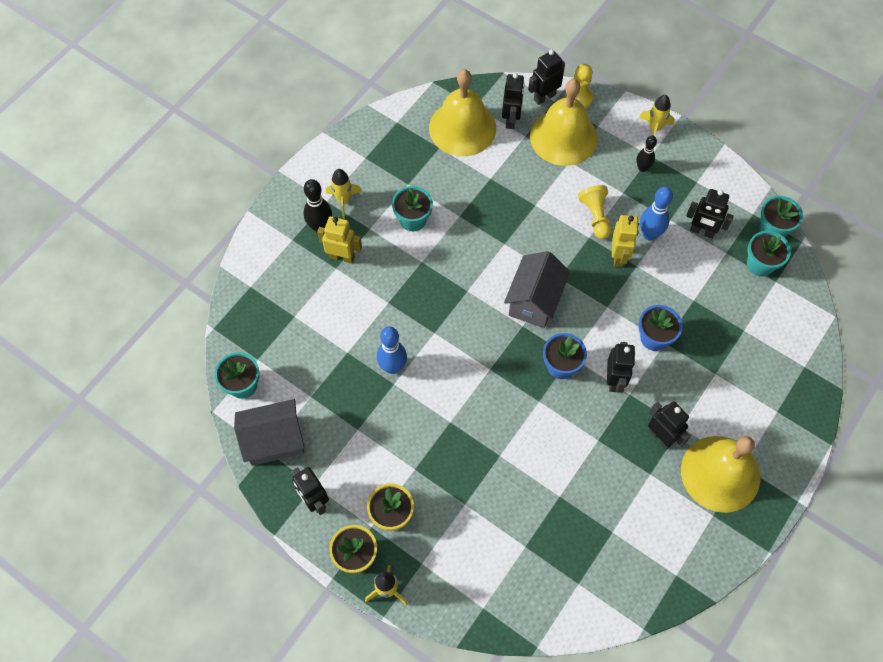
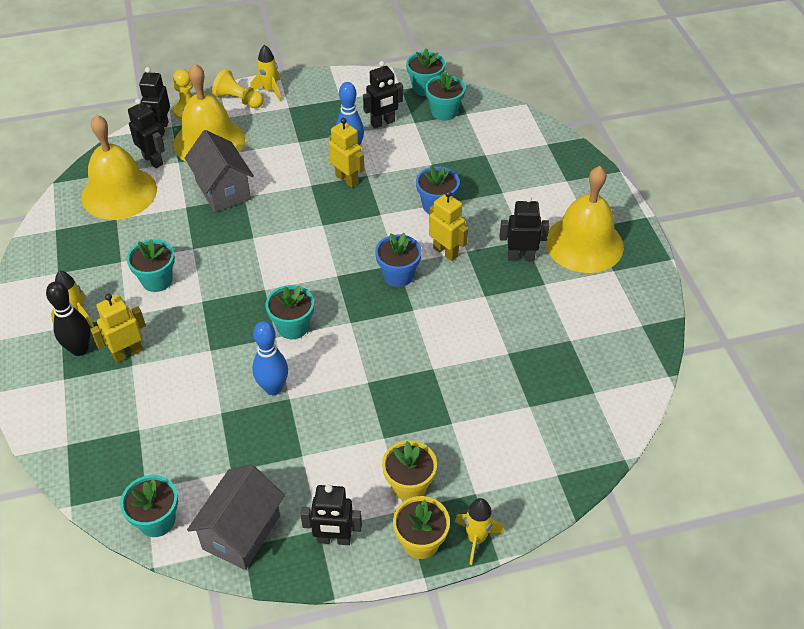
camera: 50 degrees left, 15 degrees down
(452, 336) = (293, 327): none -> turquoise flower pot
(534, 301) = (324, 253): grey house -> grey house (223, 190)
(595, 216) = (298, 169): yellow pawn -> yellow pawn (238, 100)
(614, 380) = (445, 252): black robot -> yellow robot
(642, 168) = (292, 118): black bowling pin -> none

